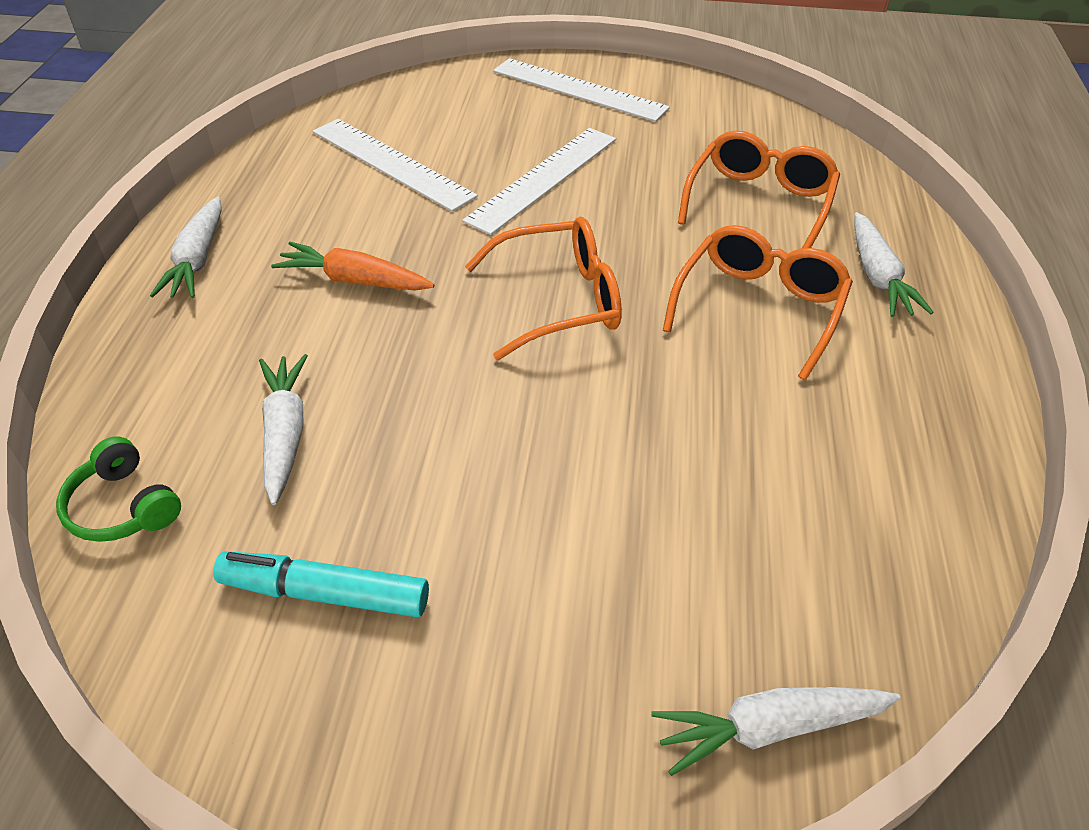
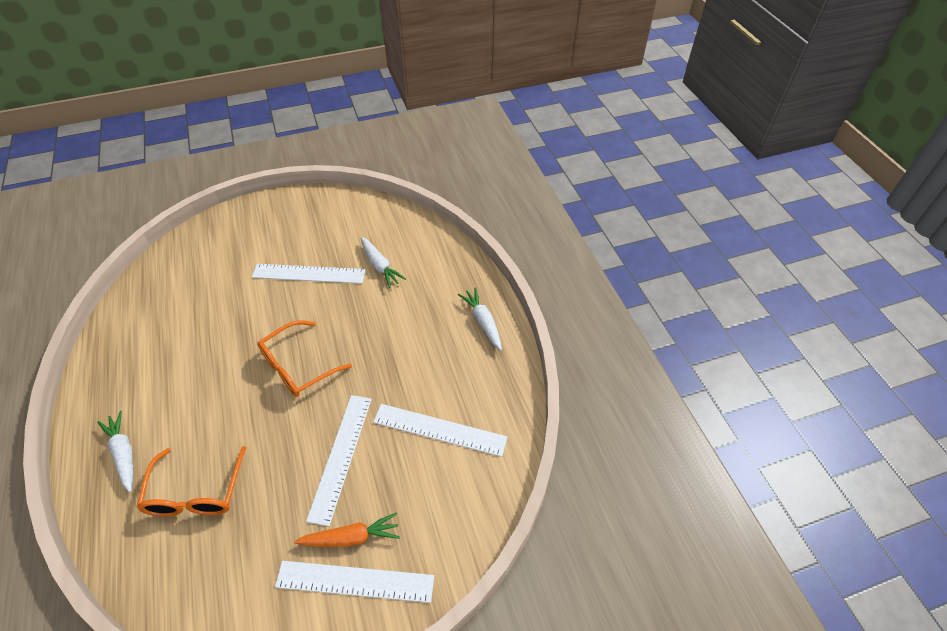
camera: 155 degrees right, 5 degrees up
(123, 506) = (413, 228): green headphones -> none
(325, 593) = (332, 229): turquoise marker -> none
(355, 281) = (401, 339): orange carrot -> orange carrot (350, 537)
(454, 478) = (309, 273): none -> white ruler
(758, 308) = (194, 402): orange glasses -> none
(770, 728) = (186, 243): white carrot -> none

